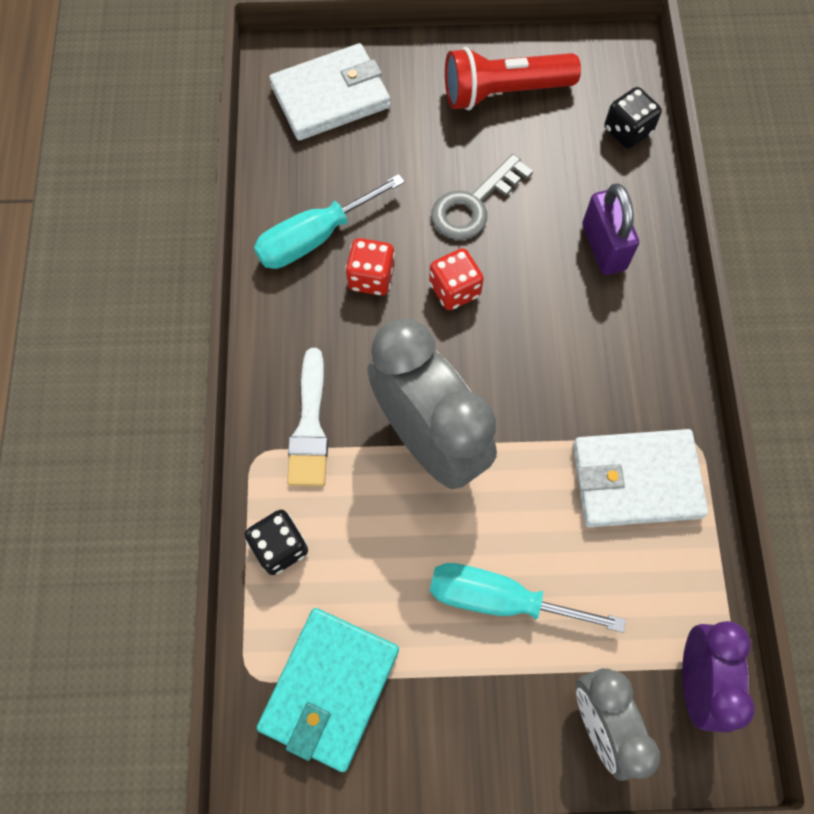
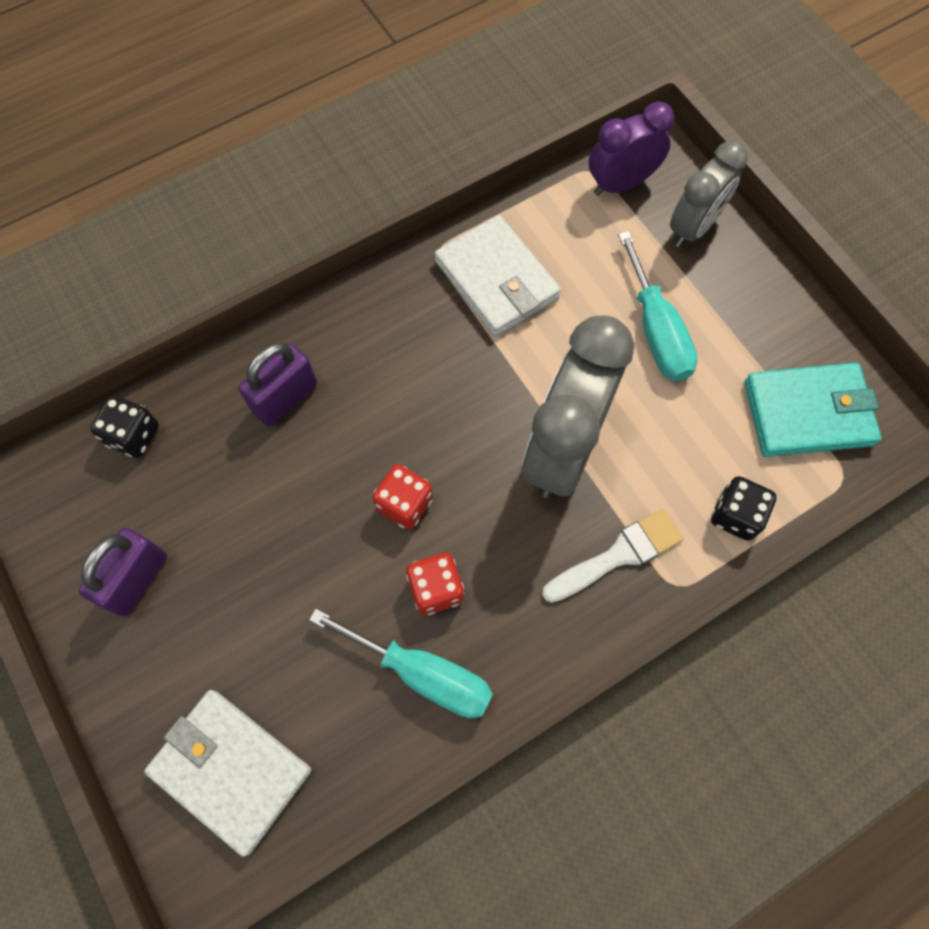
camera: 120 degrees left, 0 degrees up
(473, 204) = (297, 536): grey key -> none
(503, 92) = (136, 579): red flashlight -> purple padlock

